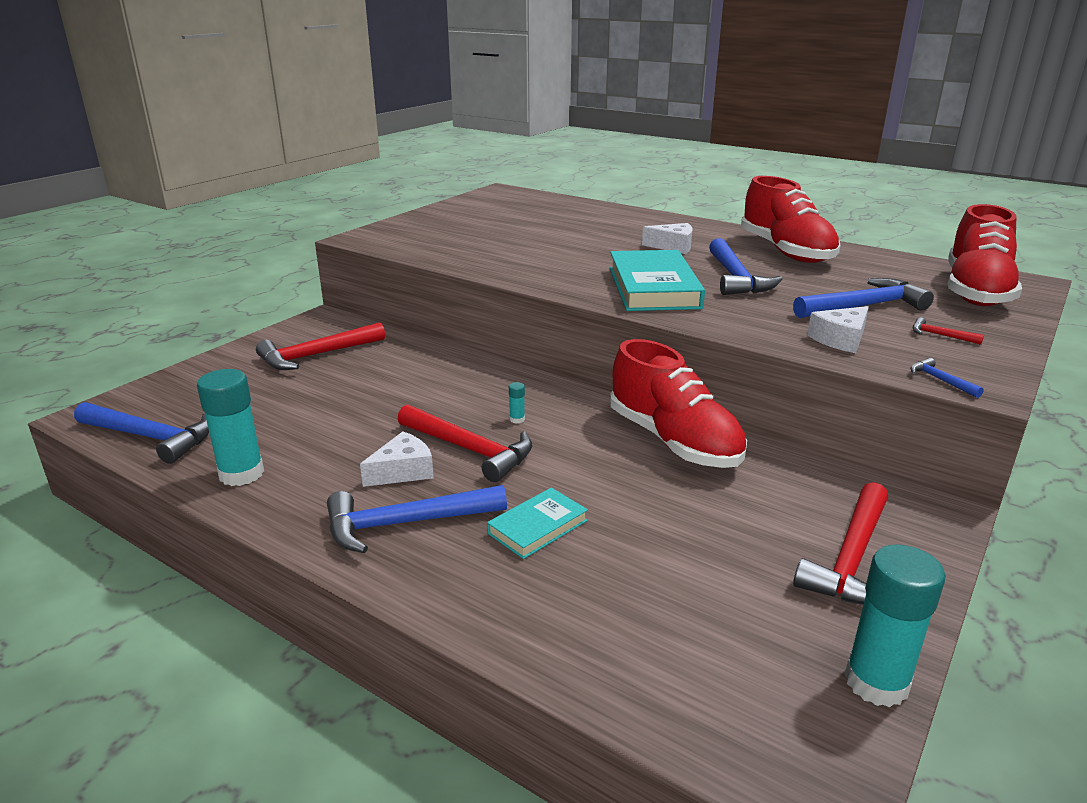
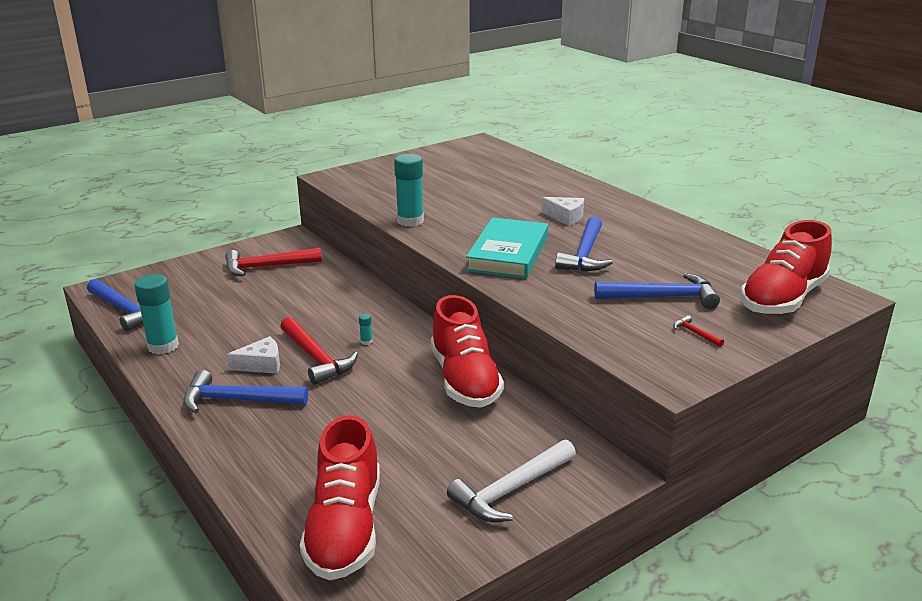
camera: 20 degrees right, 0 degrees up
(538, 527) = (317, 421): turquoise book -> none
(786, 252) = (658, 235): red shoe -> red shoe (345, 528)
(840, 339) = (606, 323): white cheese -> none
(851, 558) = (511, 490): red hammer -> white hammer
(876, 682) = (446, 567): turquoise glue stick -> turquoise glue stick (410, 221)
(940, 380) = (645, 370): blue hammer -> none

